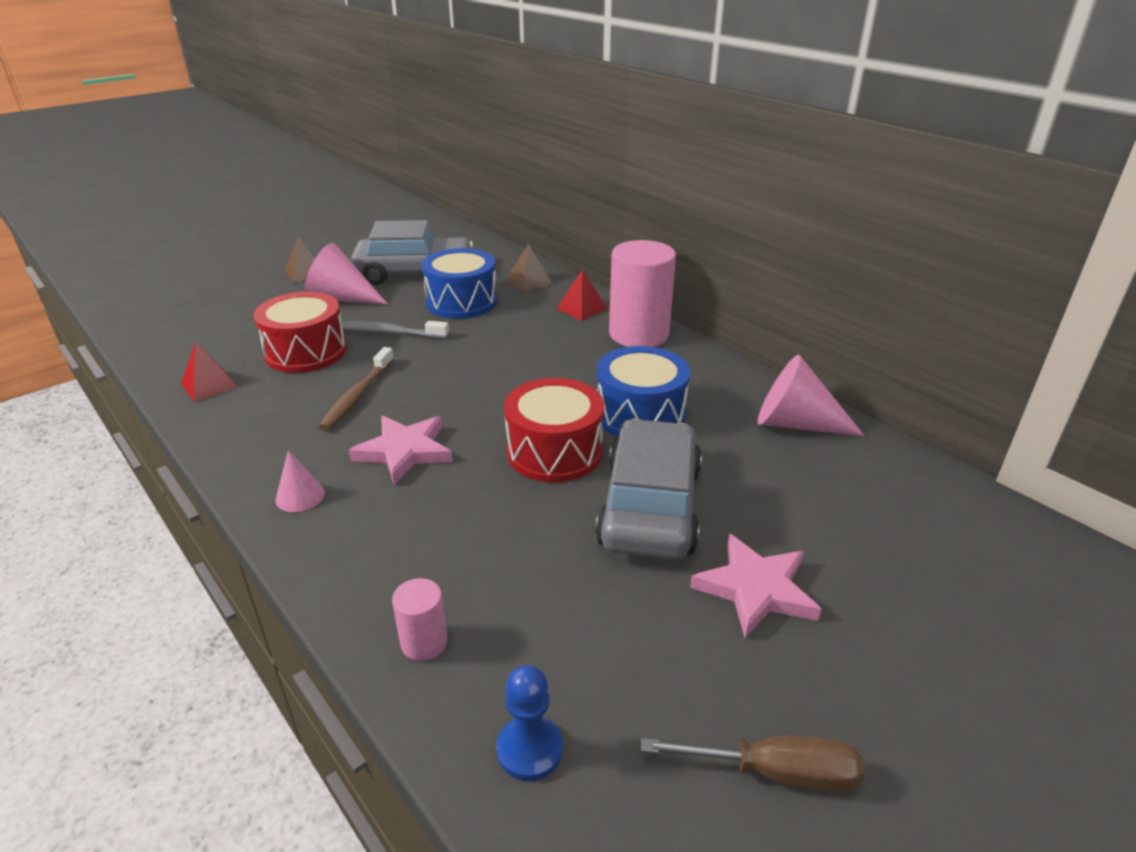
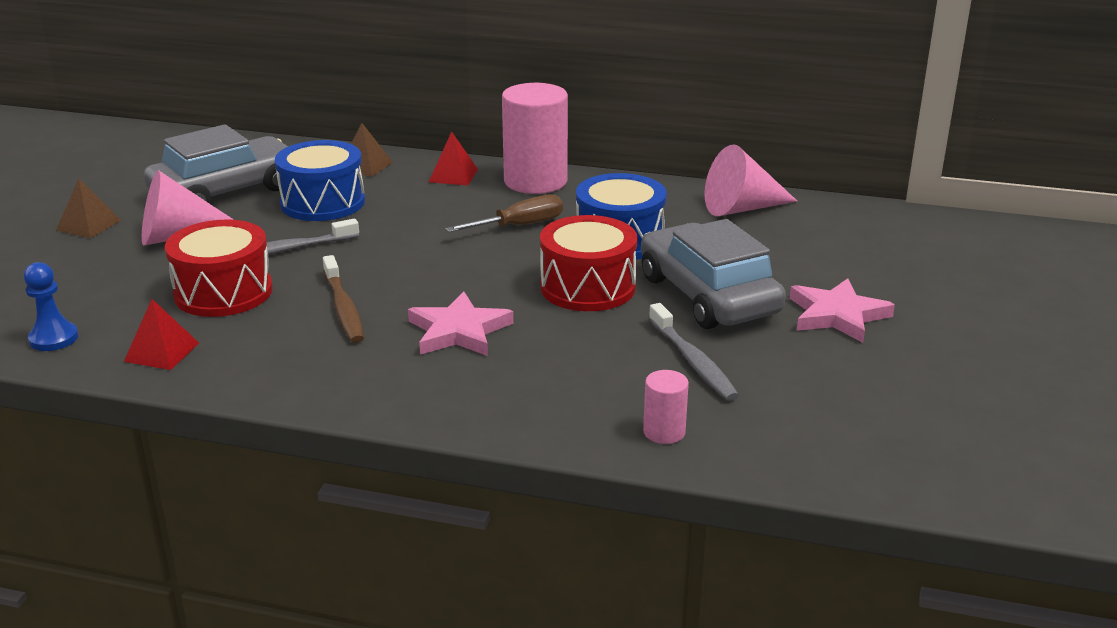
camera: 35 degrees left, 5 degrees down
(300, 496) = (415, 393): pink cone -> none
(530, 749) = (811, 449): blue pawn -> blue pawn (54, 338)
(547, 574) = (693, 361): none -> grey toothbrush
(774, 772) = (954, 396): brown screwdriver -> brown screwdriver (519, 226)

